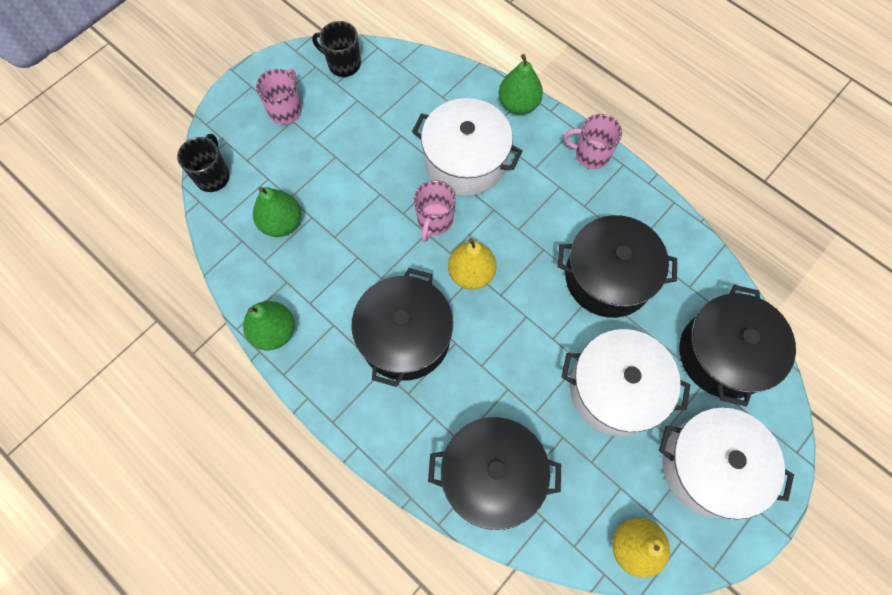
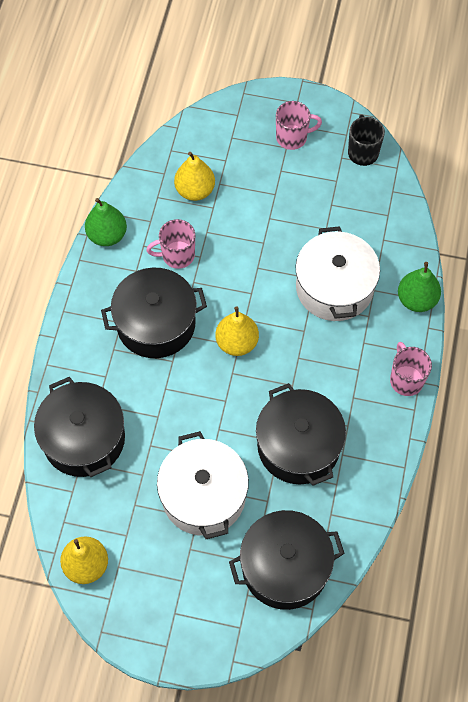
camera: 60 degrees right, 5 degrees down
(213, 176) = (203, 124): black mug -> none
(281, 223) = (195, 190): green pear -> yellow pear
(434, 221) = (265, 293): pink mug -> pink mug (177, 255)
(709, 467) = (180, 595): white pot -> none

